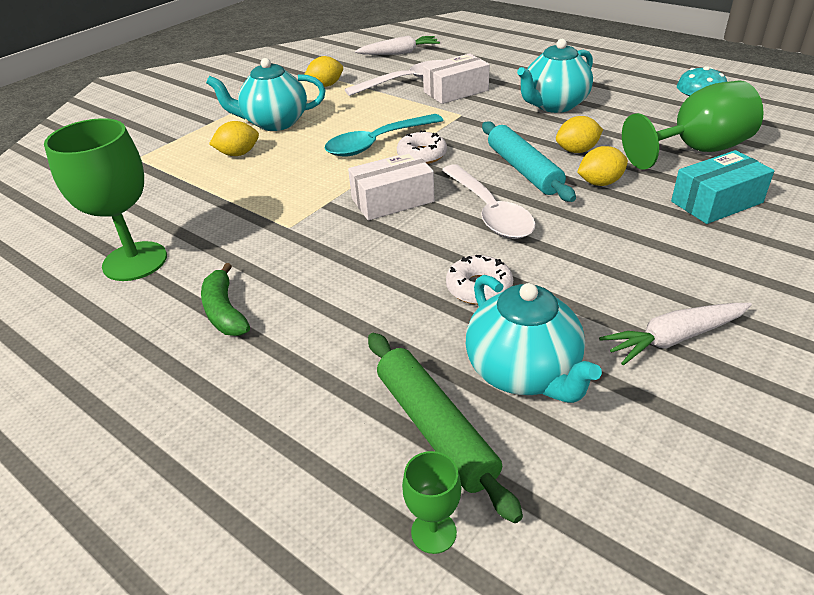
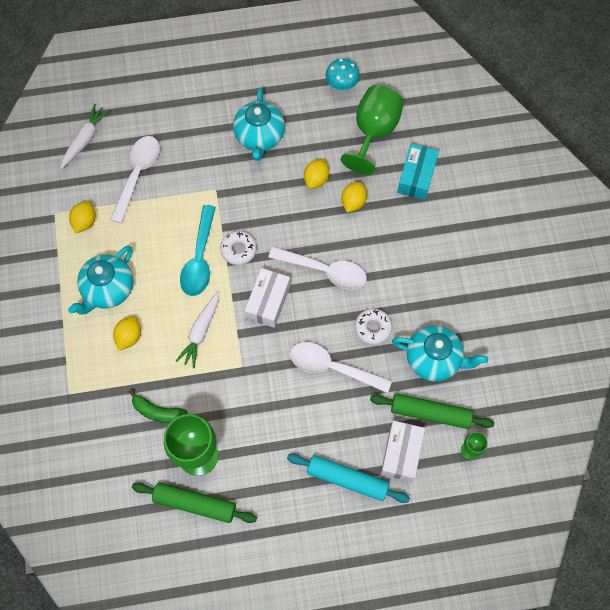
camera: 50 degrees left, 30 degrees up
(61, 294) = (195, 504): none -> green rolling pin
(224, 311) = (285, 440): green banana -> green banana (158, 411)
(377, 289) = (332, 367): none -> white spoon
(456, 91) = (183, 164): white box -> white box (401, 453)
(523, 170) = (306, 220): turquoise rolling pin -> turquoise rolling pin (347, 479)
(674, 338) = (468, 292): white carrot -> white carrot (201, 331)

